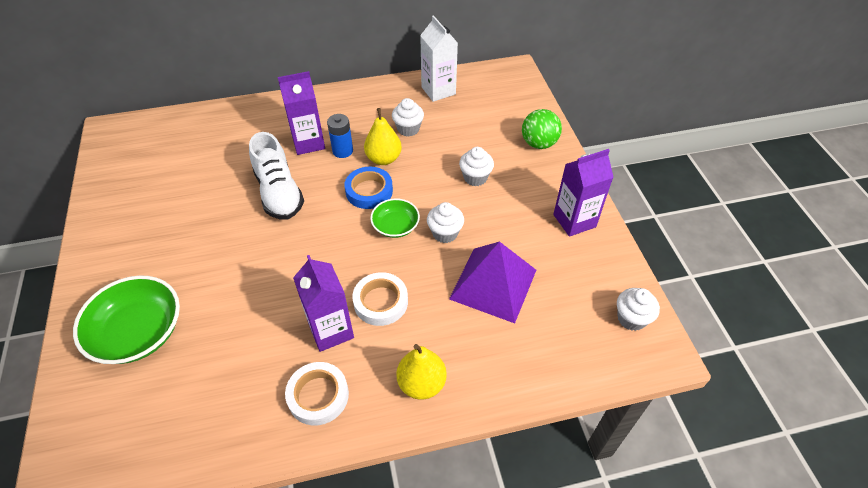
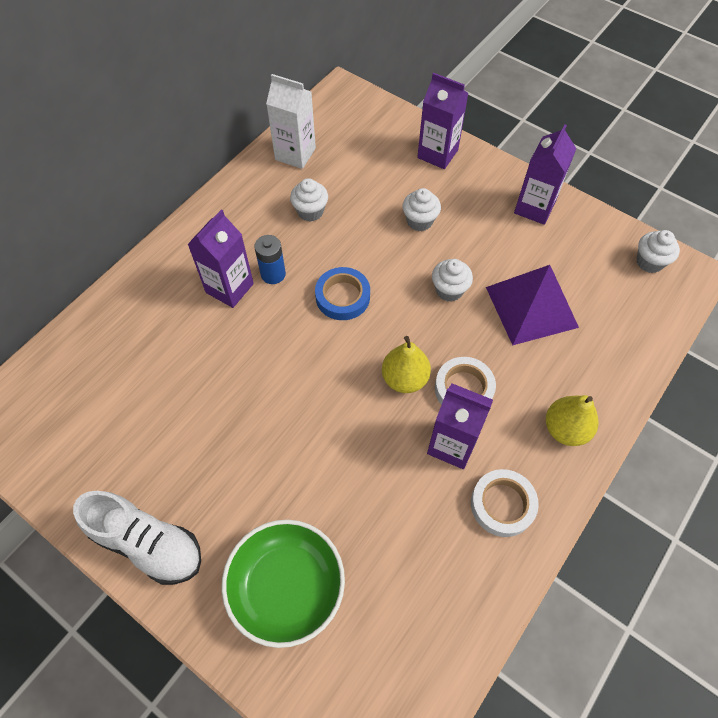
camera: 40 degrees left, 10 degrees up
(279, 193) = (260, 357): white shoe -> white shoe (148, 543)
(383, 159) = (321, 256): yellow pear -> yellow pear (404, 378)
(395, 226) = (402, 313): green bowl -> none
(538, 143) = (437, 154): green ball -> purple carton

